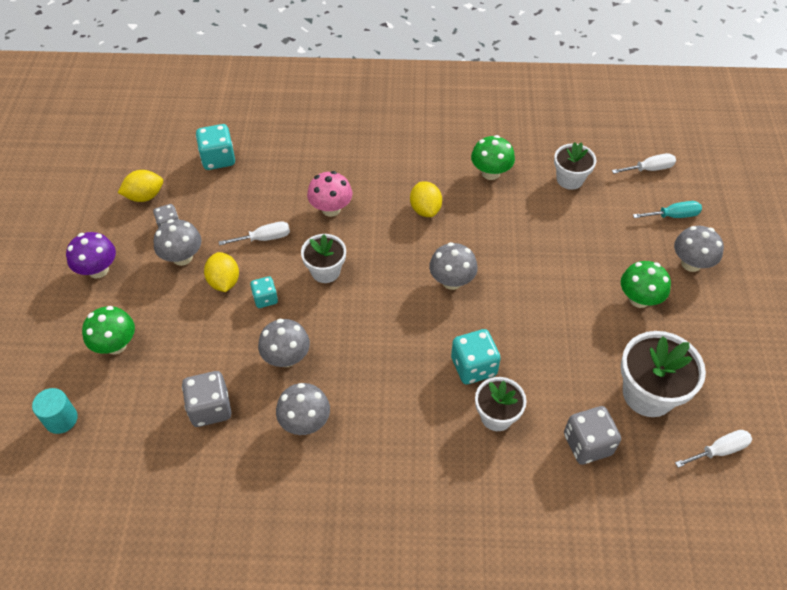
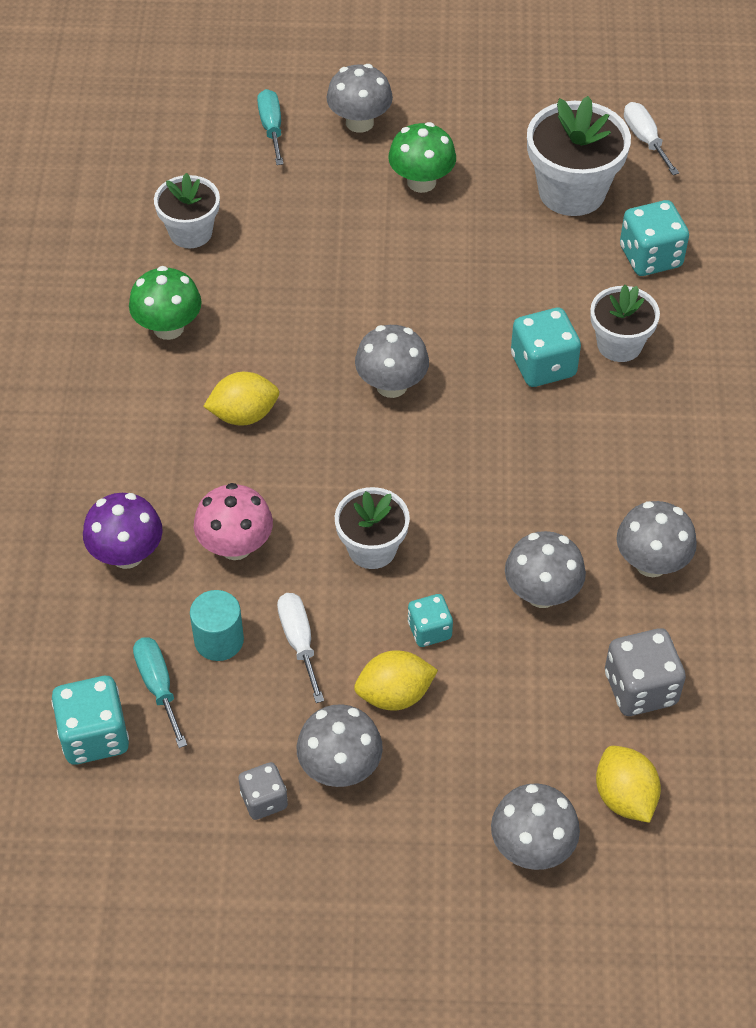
camera: 90 degrees left, 0 degrees up
(61, 419) = (681, 906): turquoise cylinder -> turquoise cylinder (219, 640)
(98, 270) = (368, 907): purple mushroom -> purple mushroom (127, 554)
(116, 345) = (532, 847): green mushroom -> grey mushroom
(145, 196) = (185, 855): yellow lemon -> yellow lemon (624, 797)
(244, 181) = (158, 686): none -> turquoise screwdriver
(587, 444) = (650, 257): grey dice -> turquoise dice
(649, 169) = (177, 141): white screwdriver -> none

